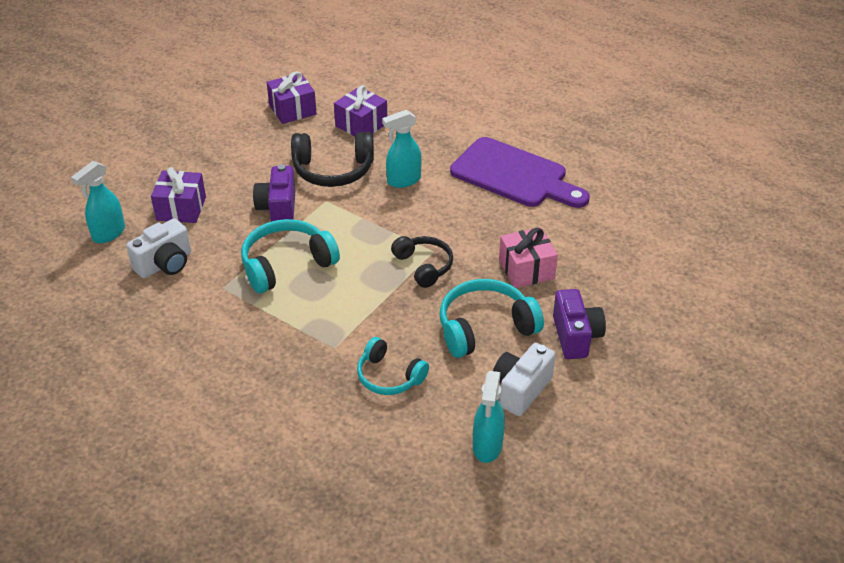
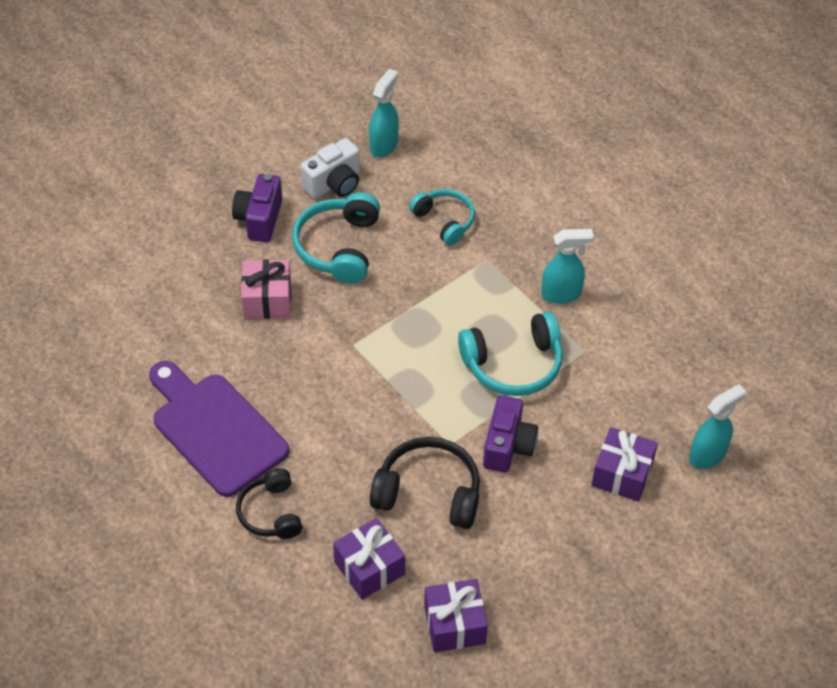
camera: 165 degrees left, 10 degrees up
(165, 264) = (644, 396): white camera -> none
(403, 180) = (349, 453): turquoise spray bottle -> turquoise spray bottle (561, 294)
(424, 266) = (370, 328): black headphones -> black headphones (270, 512)
(485, 327) = (338, 247): turquoise headphones -> turquoise headphones turned 105 degrees clockwise

